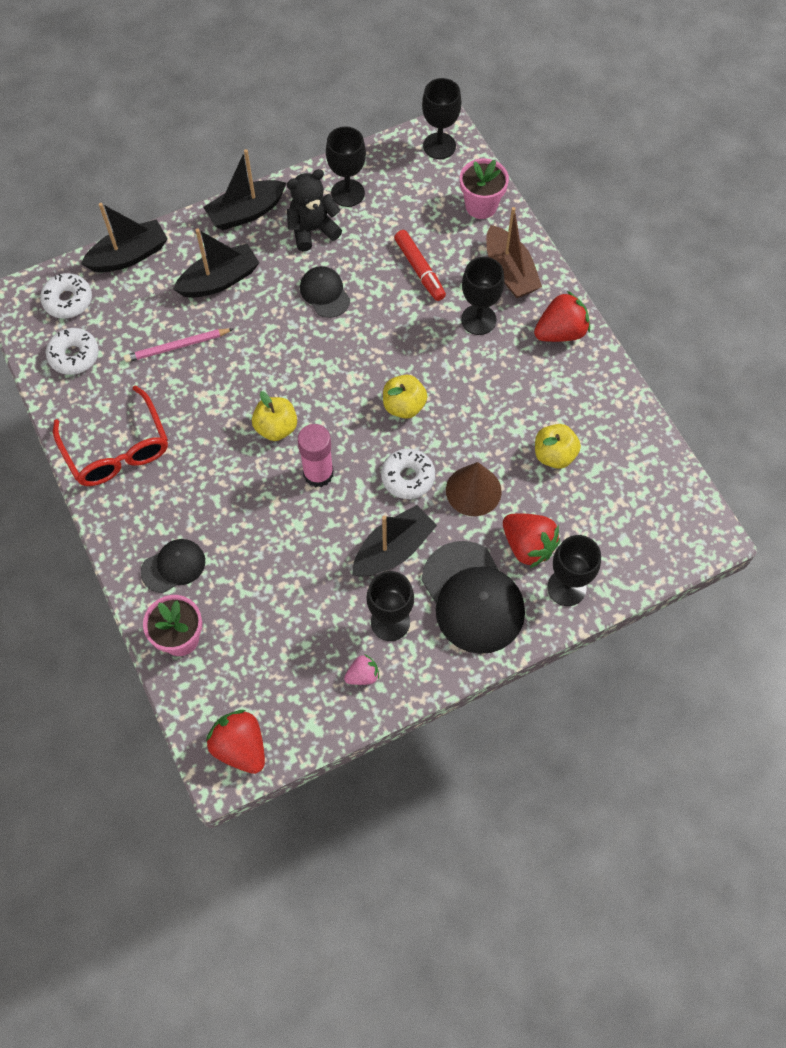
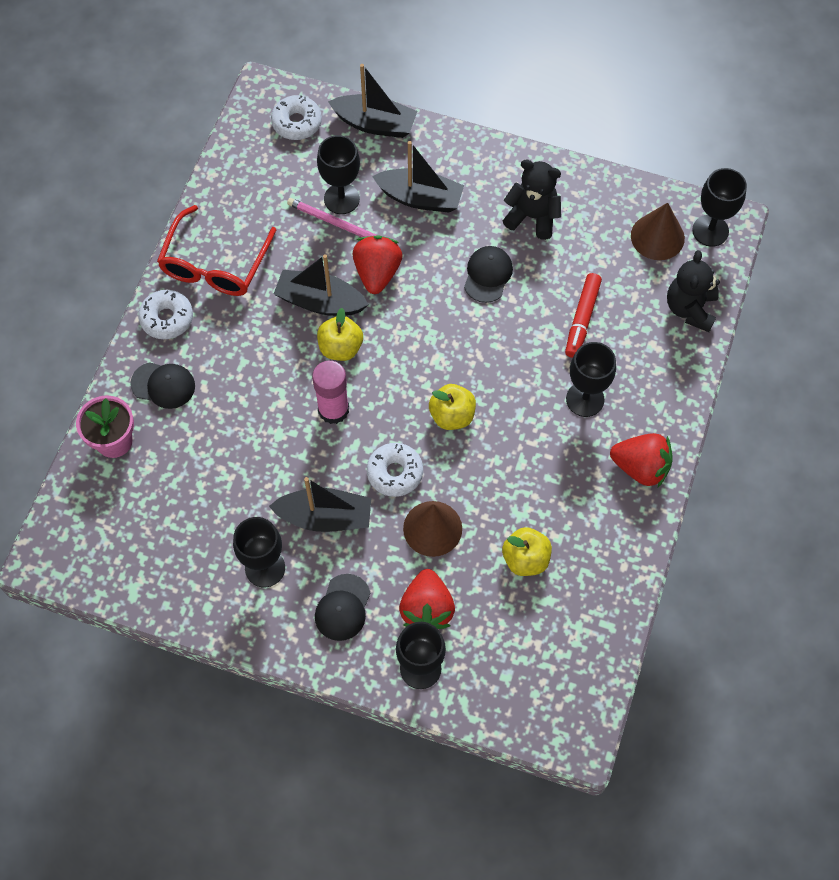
camera: 45 degrees right, 0 degrees up
(74, 355) = (258, 168): white donut -> white donut (167, 318)
(240, 747) = (71, 556): red strawberry -> red strawberry (377, 273)
(246, 212) = (496, 161): black boat -> black boat (320, 301)
(348, 193) = (592, 209): black goblet -> black goblet (341, 199)
(362, 675) = (204, 587): pink strawberry -> none
(410, 177) = (657, 237): none -> brown cone
(472, 597) = (343, 607): black cap -> black cap, size x0.55
(481, 206) = (690, 309): pink flower pot -> black teddy bear
(510, 271) = (654, 382): brown boat -> none

